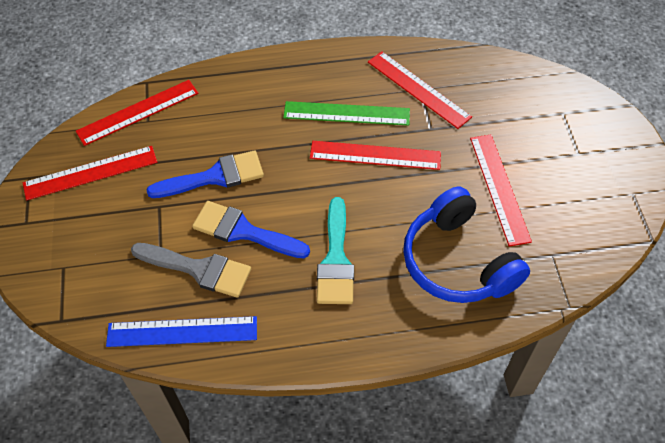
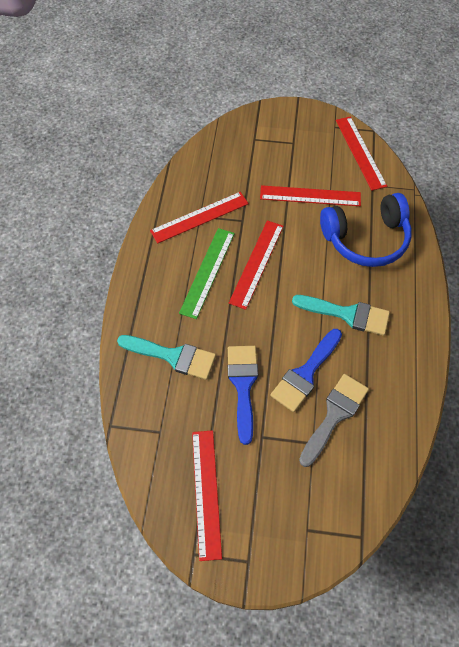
camera: 75 degrees left, 5 degrees up
(138, 112) = (146, 439): red ruler -> red ruler (360, 152)
(182, 332) = (390, 438): blue ruler -> none
(233, 110) = (173, 356): none -> turquoise brush

